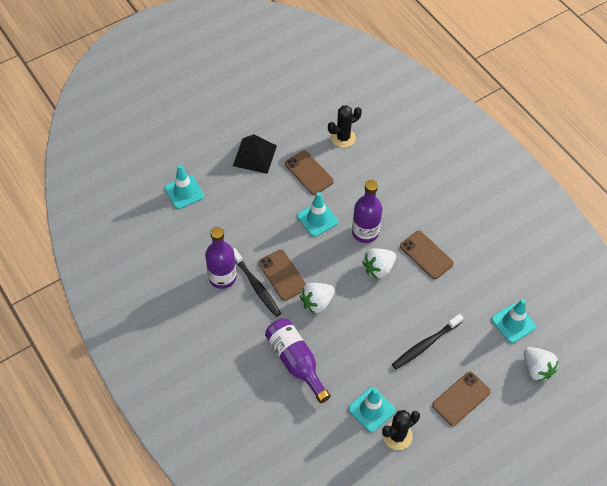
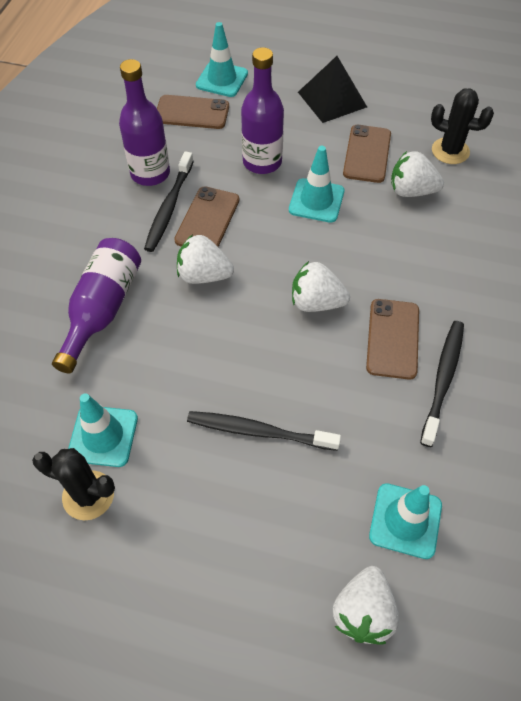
camera: 50 degrees right, 0 degrees up
(351, 175) = (411, 191): none -> white strawberry
(365, 232) = (351, 255): purple bottle -> purple bottle (262, 162)
(461, 398) = (216, 537): brown phone -> brown phone (192, 113)
(464, 254) = (443, 379): none -> black toothbrush

